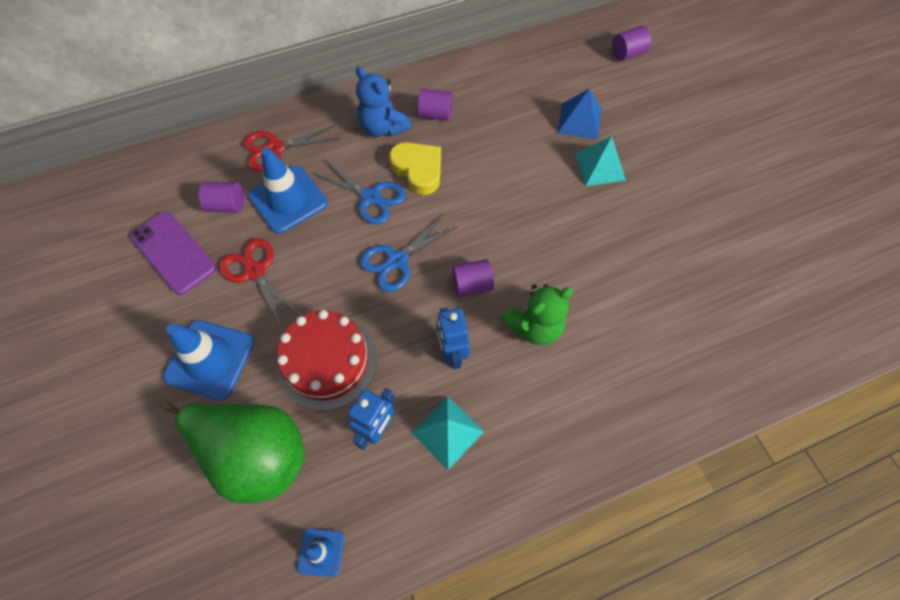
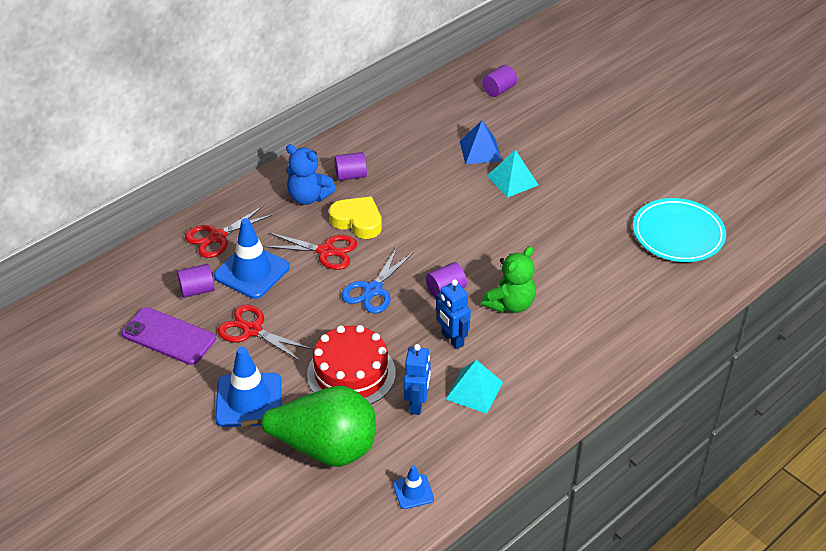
camera: 20 degrees left, 20 degrees down
(371, 197) = (326, 251): blue scissors -> red scissors
(762, 292) = (678, 234): none -> turquoise plate

